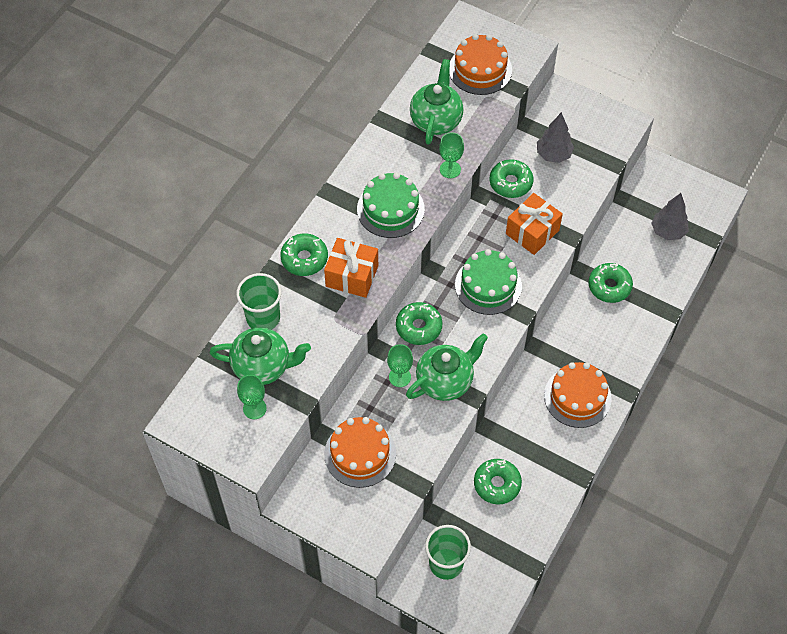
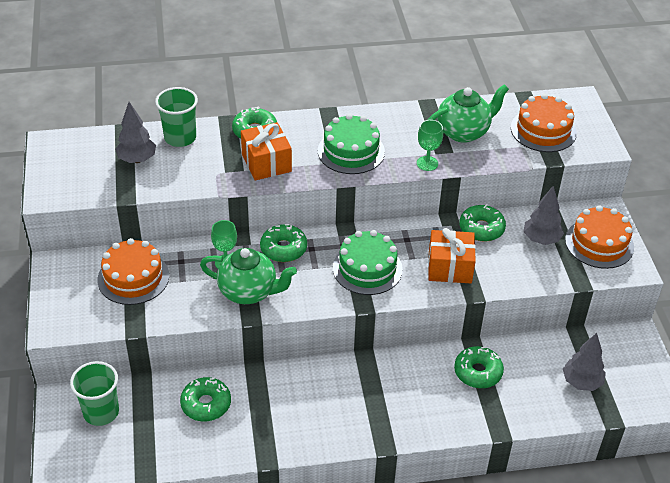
camera: 50 degrees right, 15 degrees down
(254, 408) = (96, 174): green goblet -> none
(263, 366) = (137, 159): green teapot -> grey tree
(577, 397) = (344, 412): orange cake -> orange cake (599, 243)

